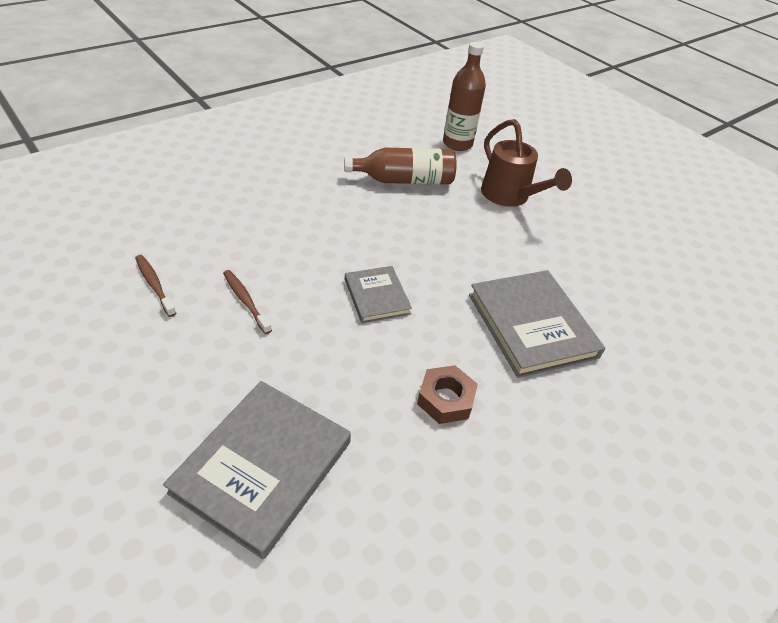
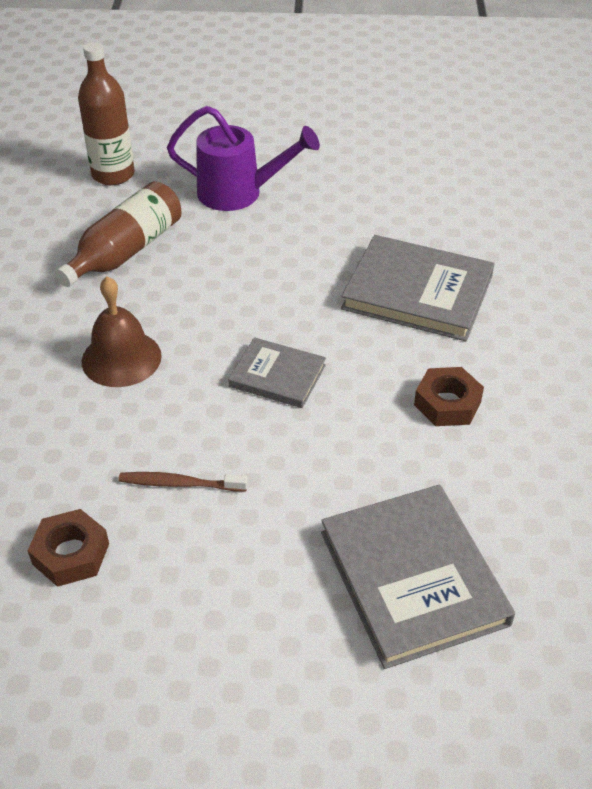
camera: 45 degrees left, 0 degrees up
(154, 285) = (71, 554): brown toothbrush -> brown nut
(320, 224) = (121, 358): none -> brown bell
(510, 197) = (239, 193): brown watering can -> purple watering can

